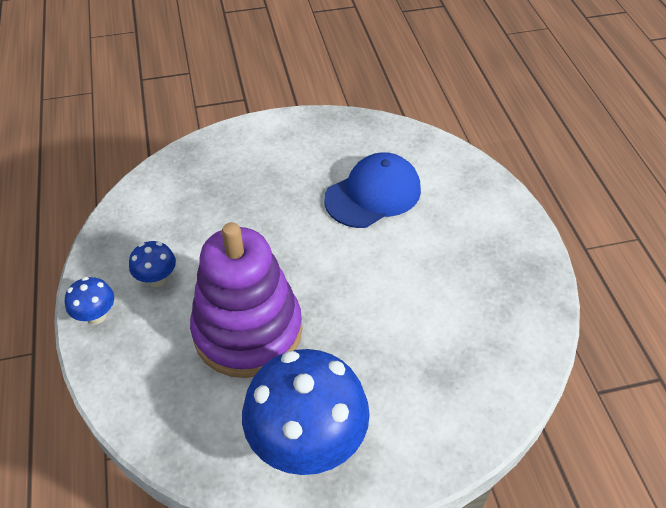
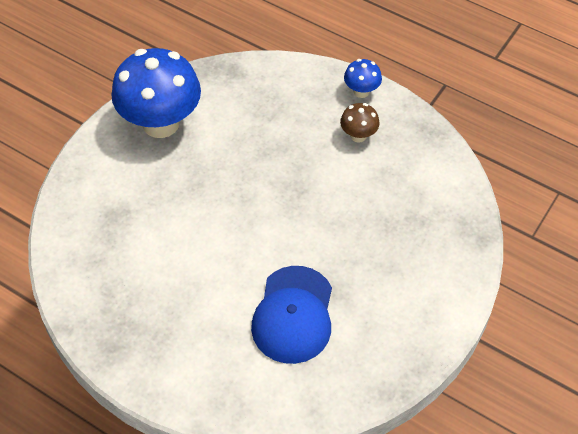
camera: 135 degrees right, 5 degrees up
(157, 279) = (358, 135): blue mushroom -> brown mushroom
(248, 331) = (262, 150): purple stacking toy -> none

